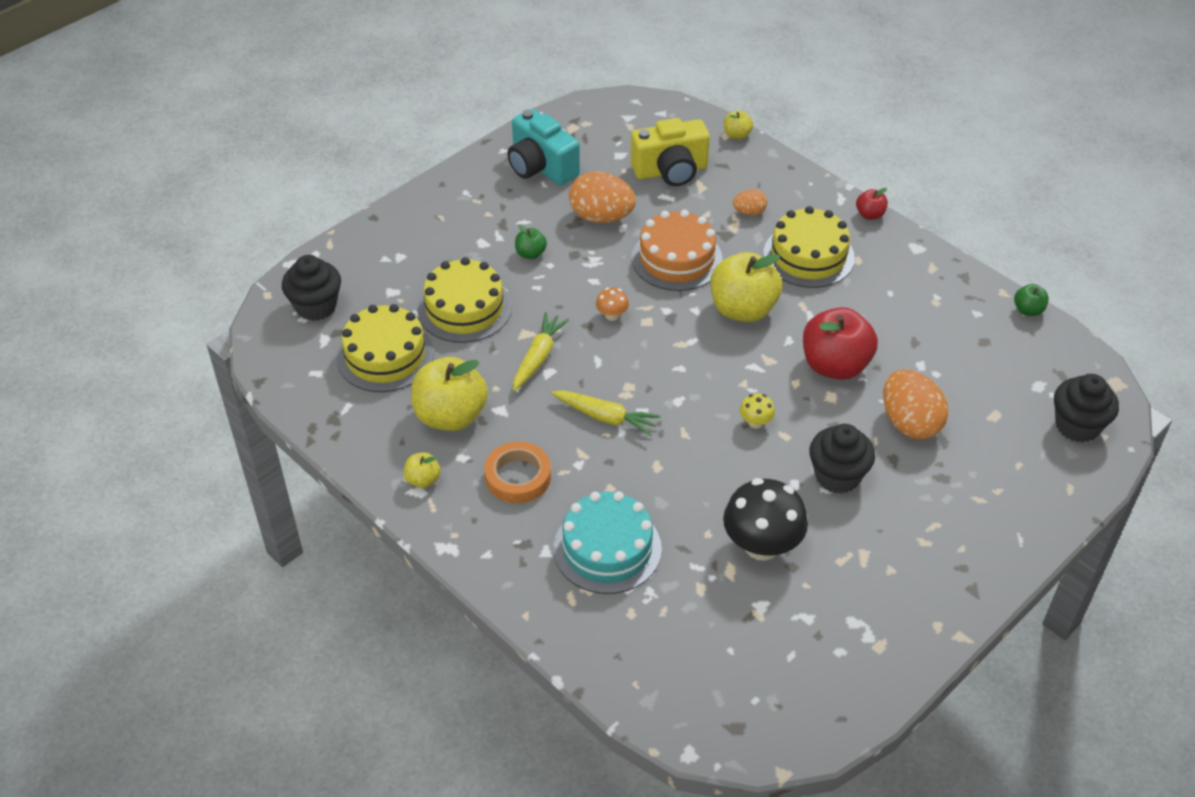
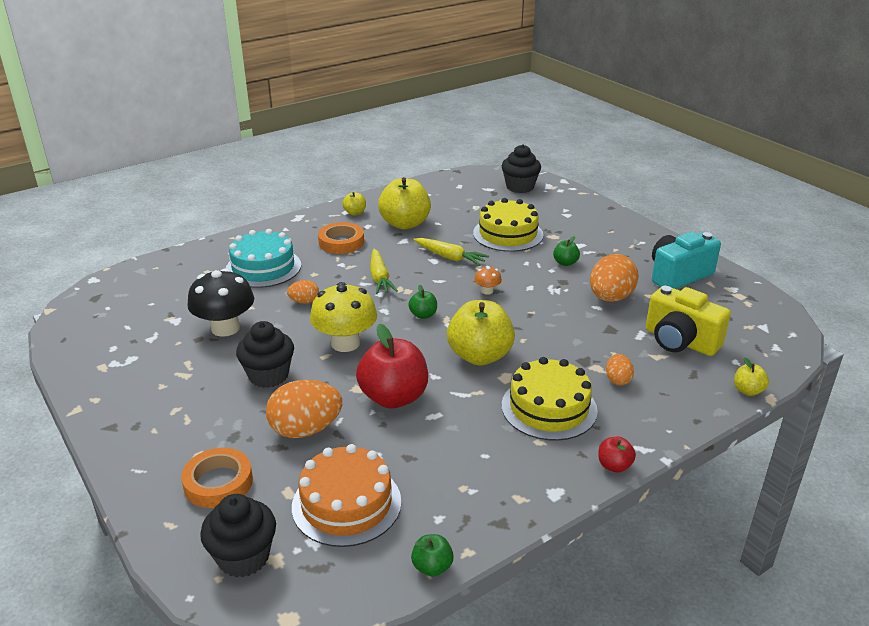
camera: 100 degrees right, 15 degrees down
(385, 356) = (468, 206): yellow cake -> none
(605, 417) = (380, 278): yellow carrot -> yellow carrot turned 45 degrees counterclockwise
(670, 171) = (680, 341): yellow camera -> yellow camera turned 45 degrees counterclockwise
(676, 258) = (552, 329): orange cake -> orange cake (346, 504)
(679, 364) = (423, 315): none -> green apple
(681, 481) = (304, 302): none -> orange egg
(755, 422) = (345, 343): yellow mushroom -> yellow mushroom, size x2.19
(1007, 469) = (218, 482): none -> orange tape

